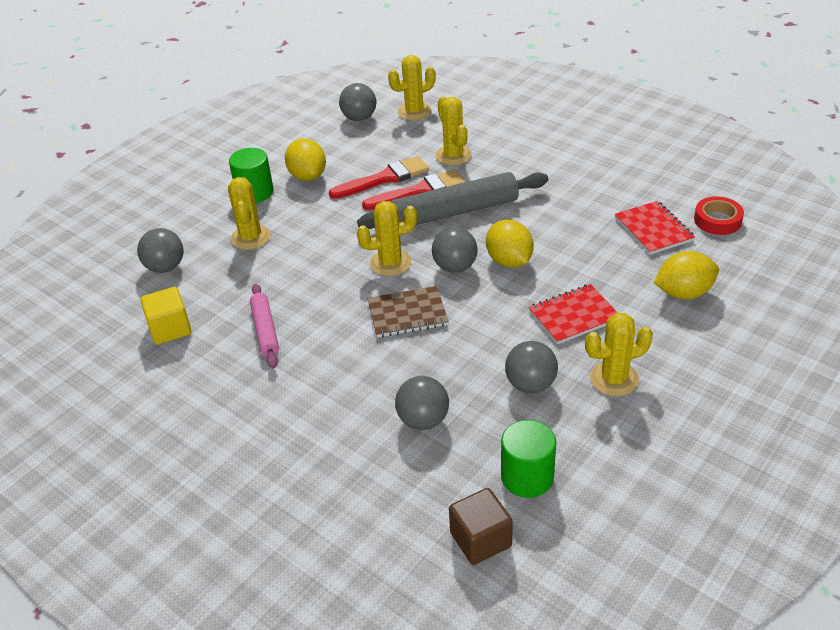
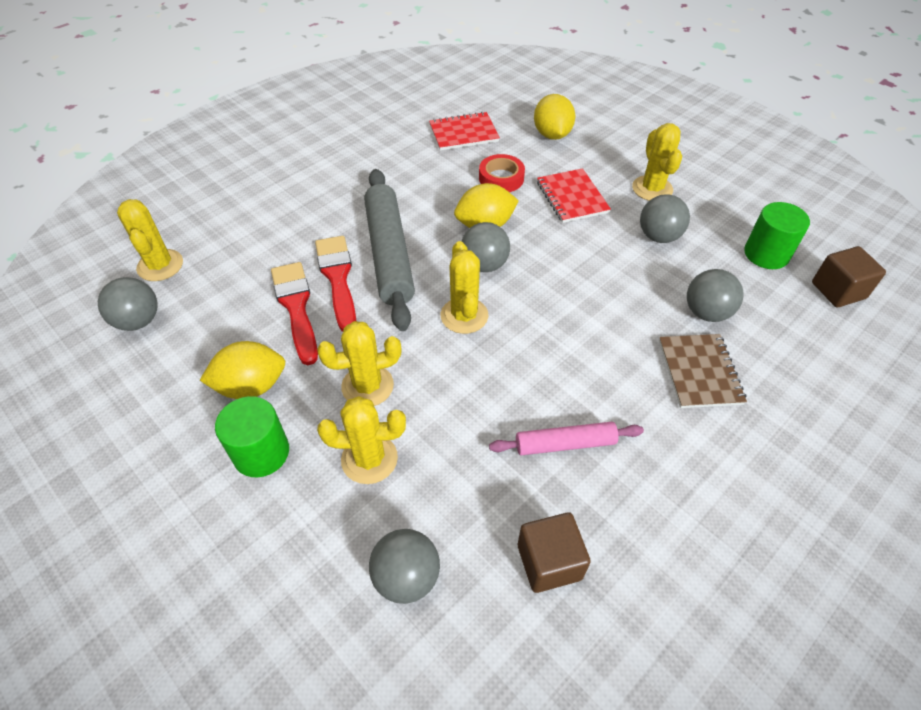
camera: 85 degrees left, 10 degrees up
(170, 329) = (549, 562): yellow cube -> brown cube
(407, 314) = (553, 309): brown notebook -> brown notebook (699, 372)
(453, 155) = (279, 242): yellow cactus -> yellow cactus (367, 386)
(717, 220) = (462, 100): red tape -> red tape (501, 178)

